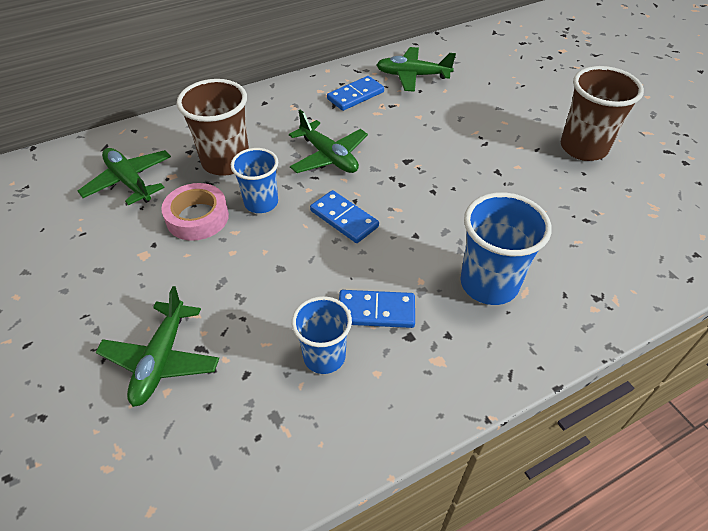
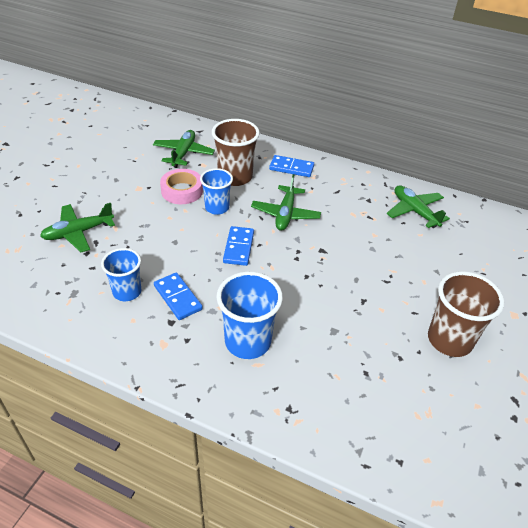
camera: 50 degrees right, 5 degrees down
(355, 95) = (358, 196): blue domino -> blue domino (291, 168)

